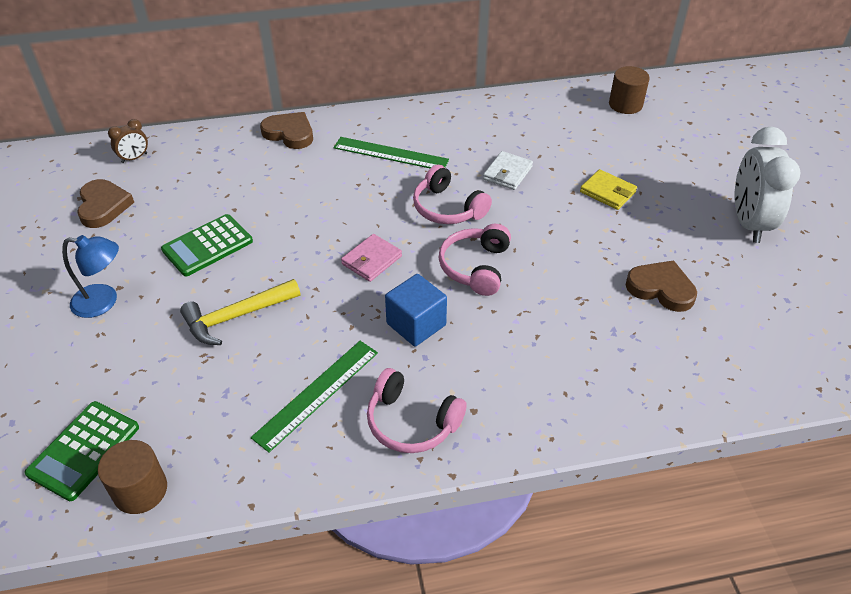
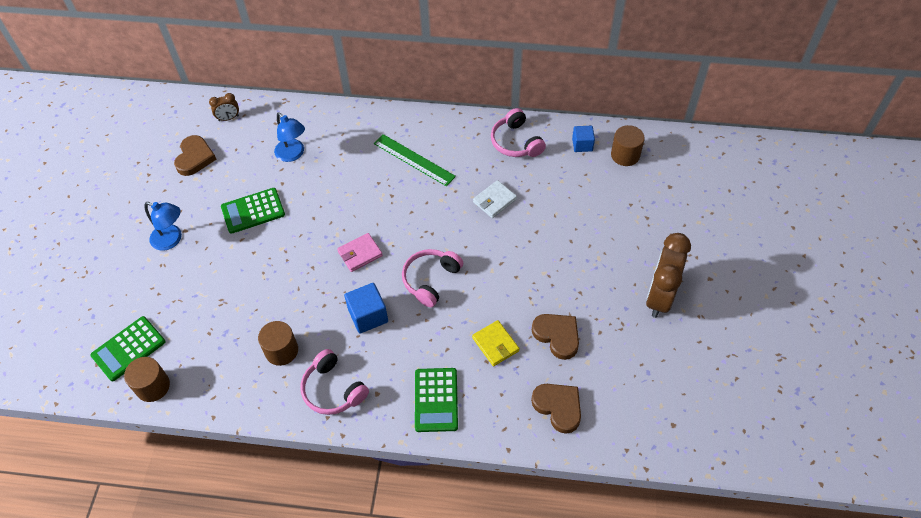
camera: 20 degrees right, 10 degrees up
(236, 177) = (293, 154): none -> blue lamp
(237, 316) = (252, 276): yellow hammer -> none
(289, 133) = (347, 121): brown heart -> brown heart (558, 407)
(317, 394) = (281, 350): green ruler -> brown cylinder
(447, 208) = (434, 222): pink headphones -> pink headphones (516, 142)
(555, 397) = (436, 400): none -> green calculator
(574, 104) = (582, 145): none -> blue cube
(607, 192) = (563, 239): yellow wallet -> yellow wallet (495, 344)
(748, 223) = (659, 297): white clock -> brown clock

